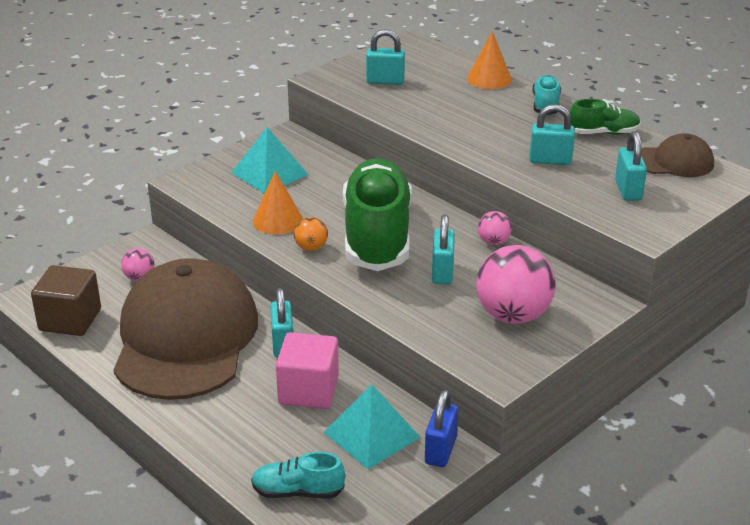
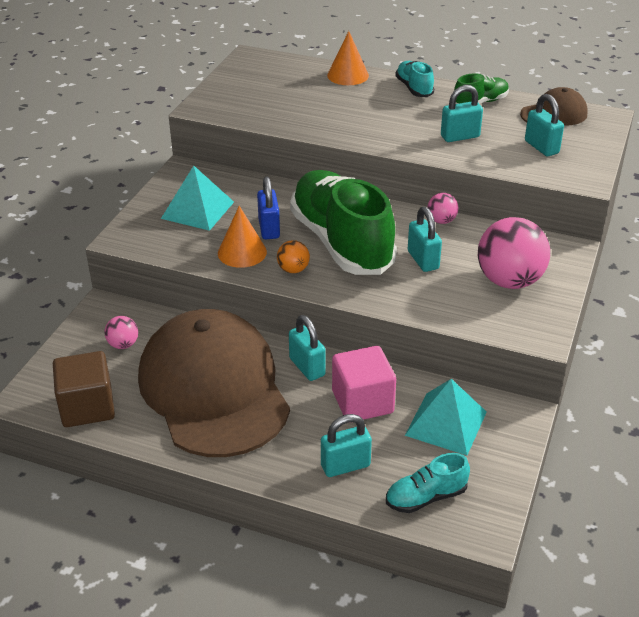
camera: 25 degrees left, 5 degrees up
(385, 81) = (261, 97): turquoise padlock -> turquoise padlock (345, 466)
(440, 450) = (511, 418): blue padlock -> blue padlock (269, 229)

